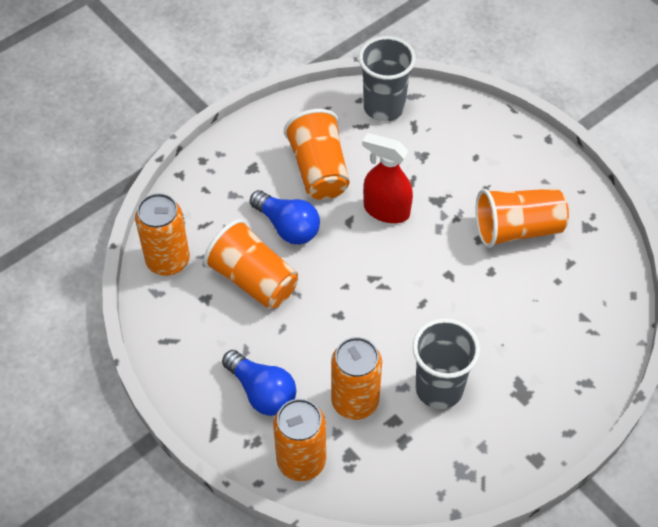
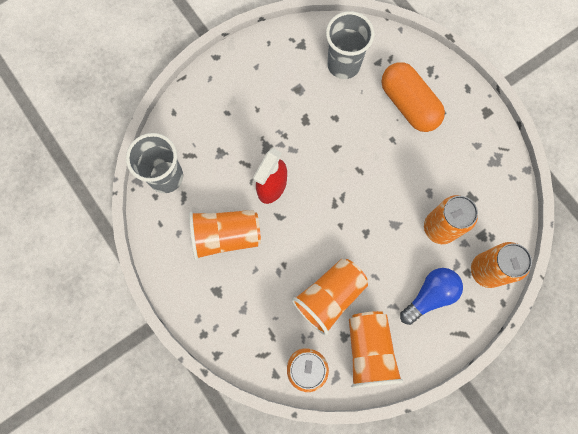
camera: 85 degrees left, 20 degrees up
(287, 227) = (280, 266): blue light bulb -> none
(439, 388) = (431, 168): grey cup -> grey cup (343, 64)
(517, 229) = (299, 93): orange cup -> orange cup (369, 350)
(528, 357) = (409, 104): none -> orange capsule

